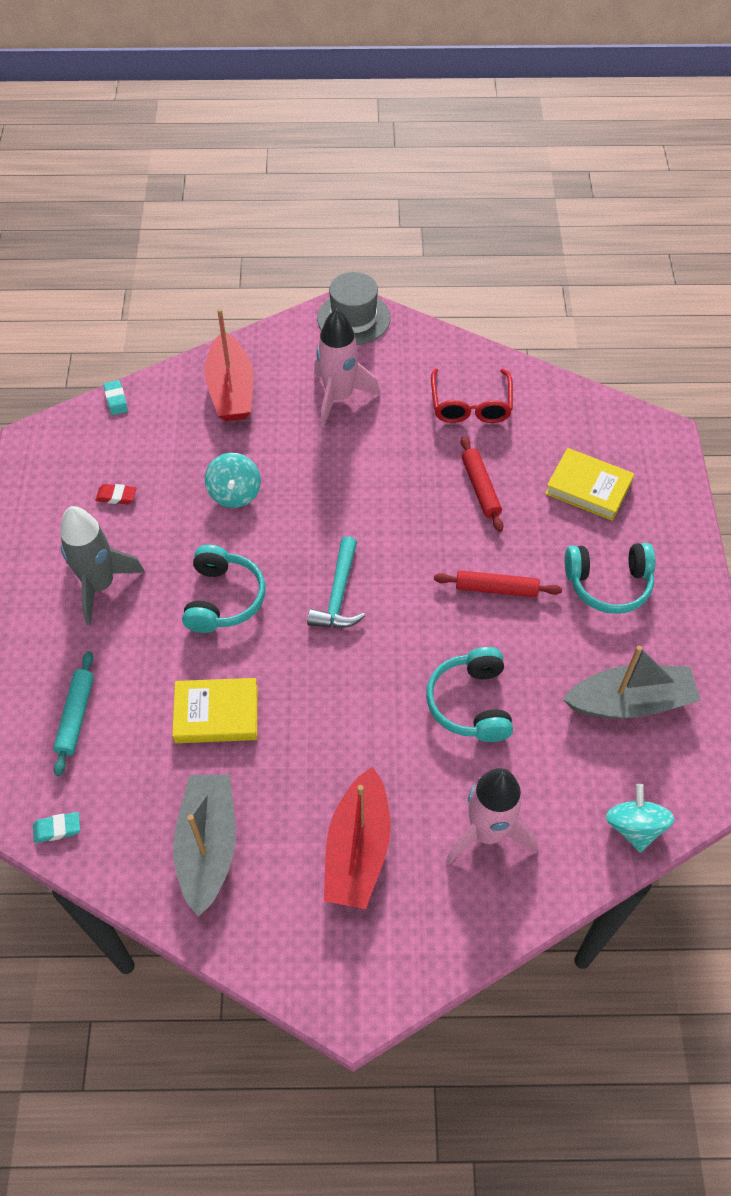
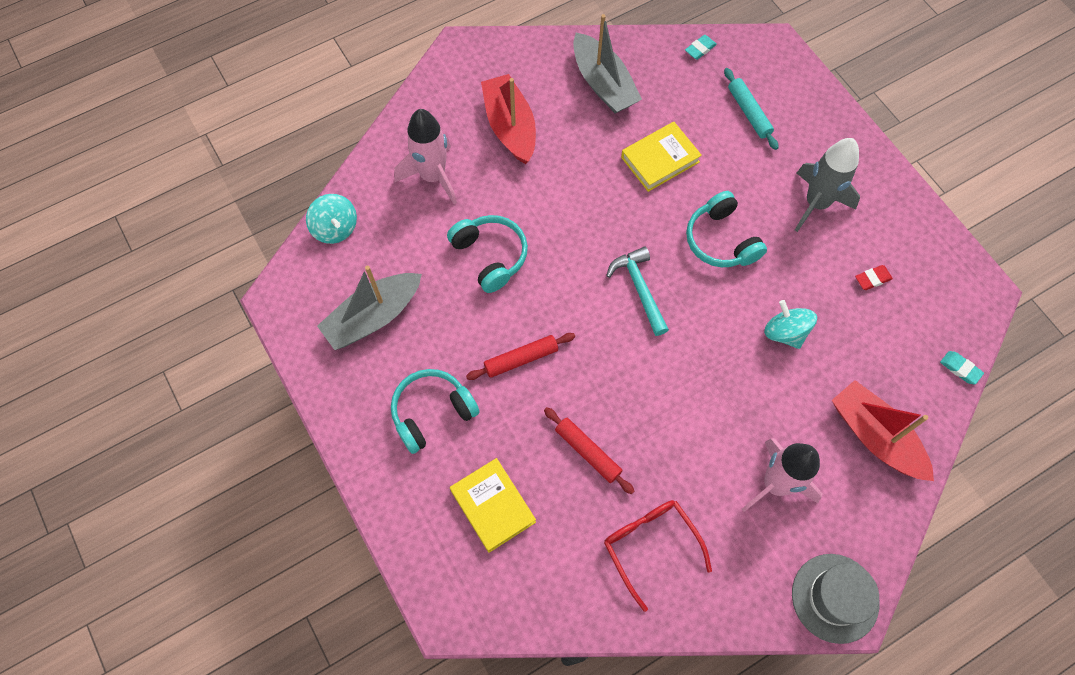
camera: 150 degrees right, 10 degrees up
(588, 488) = (493, 506): yellow book -> yellow book turned 60 degrees clockwise

